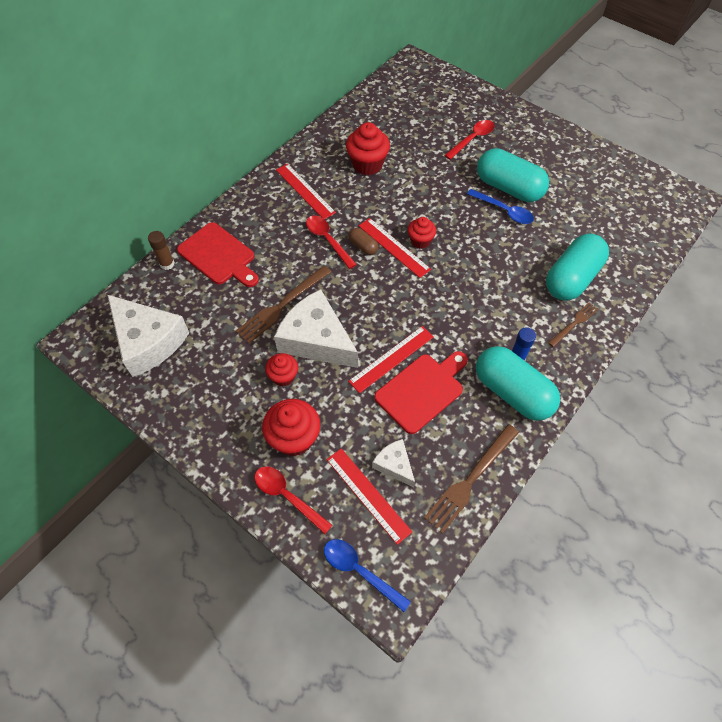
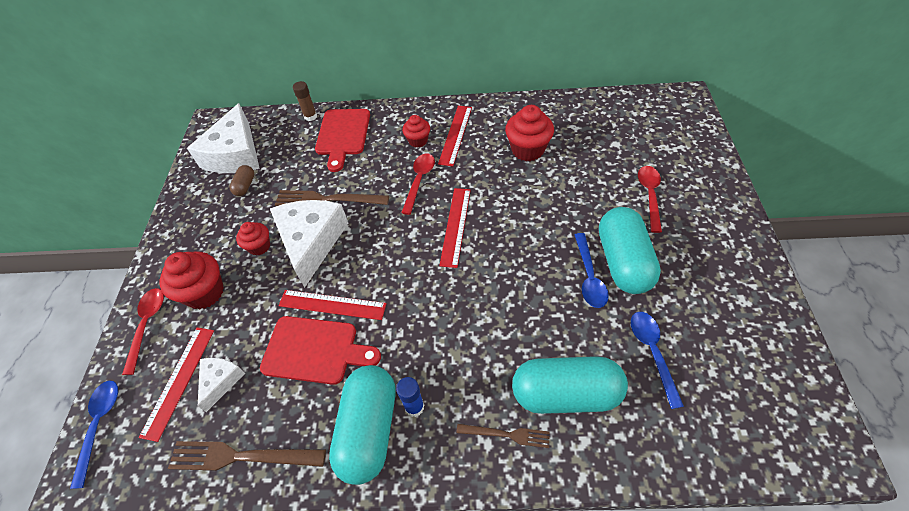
camera: 55 degrees right, 5 degrees down
(363, 246) = (435, 206): brown capsule -> brown capsule (245, 186)
(420, 241) = (482, 239): red cupcake -> red cupcake (418, 141)
(472, 139) = (649, 195): red spoon -> red spoon turned 90 degrees counterclockwise
(579, 222) = (652, 352): none -> blue spoon

